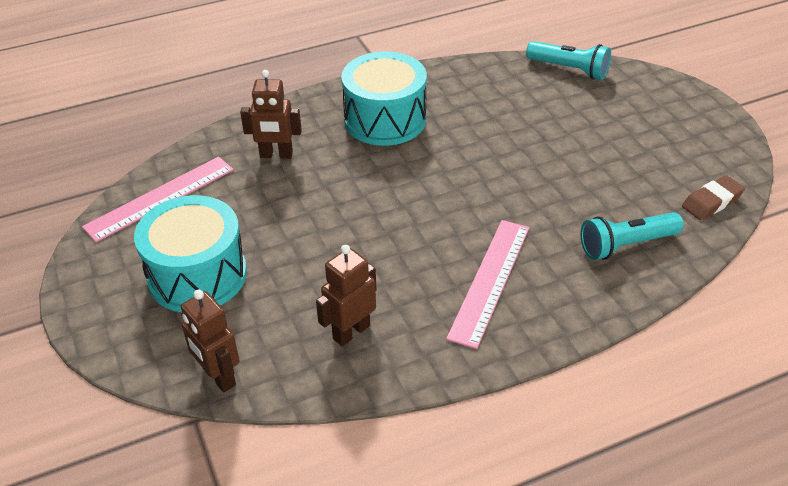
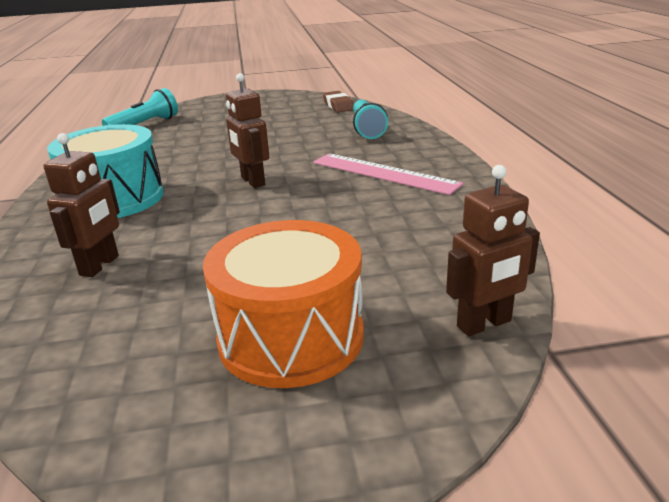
camera: 75 degrees left, 15 degrees down
(160, 198) = (89, 372): pink ruler -> none
(197, 275) = (291, 337): turquoise drum -> orange drum
(351, 332) = (428, 236): brown robot -> brown robot (252, 181)

